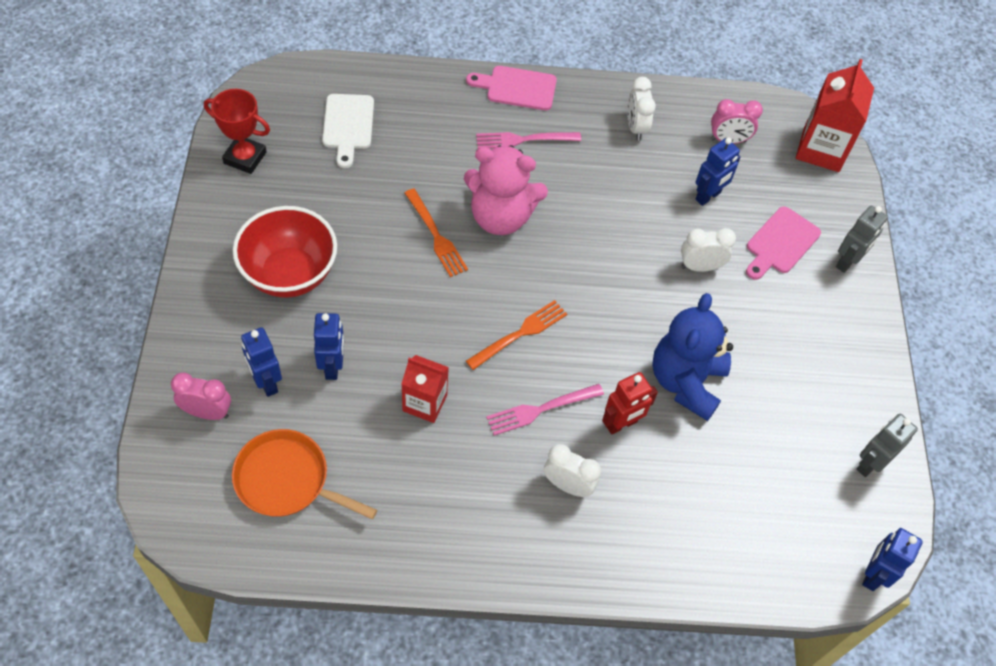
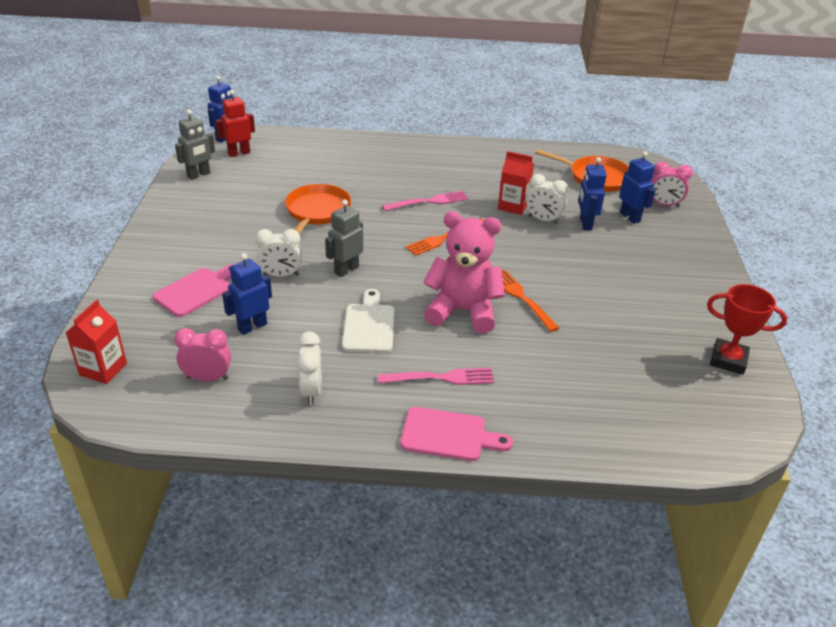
camera: 175 degrees left, 20 degrees down
(290, 274) = (641, 274): red bowl -> none
(348, 125) = (636, 391): white cutting board -> white cutting board (369, 325)
(568, 485) = (412, 171): white clock -> white clock (543, 220)
(621, 424) = (370, 194): red robot -> red robot (239, 153)
(686, 382) = (317, 212): blue teddy bear -> orange pan
(821, 149) = (103, 369): red carton -> red carton, size x0.65
(847, 262) = (140, 277): grey robot -> grey robot (346, 270)

